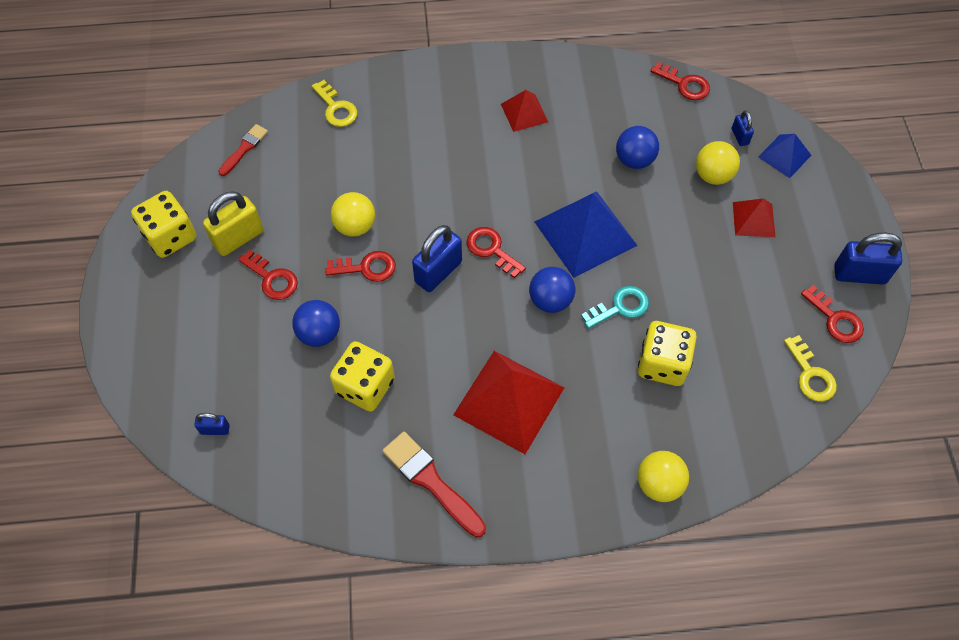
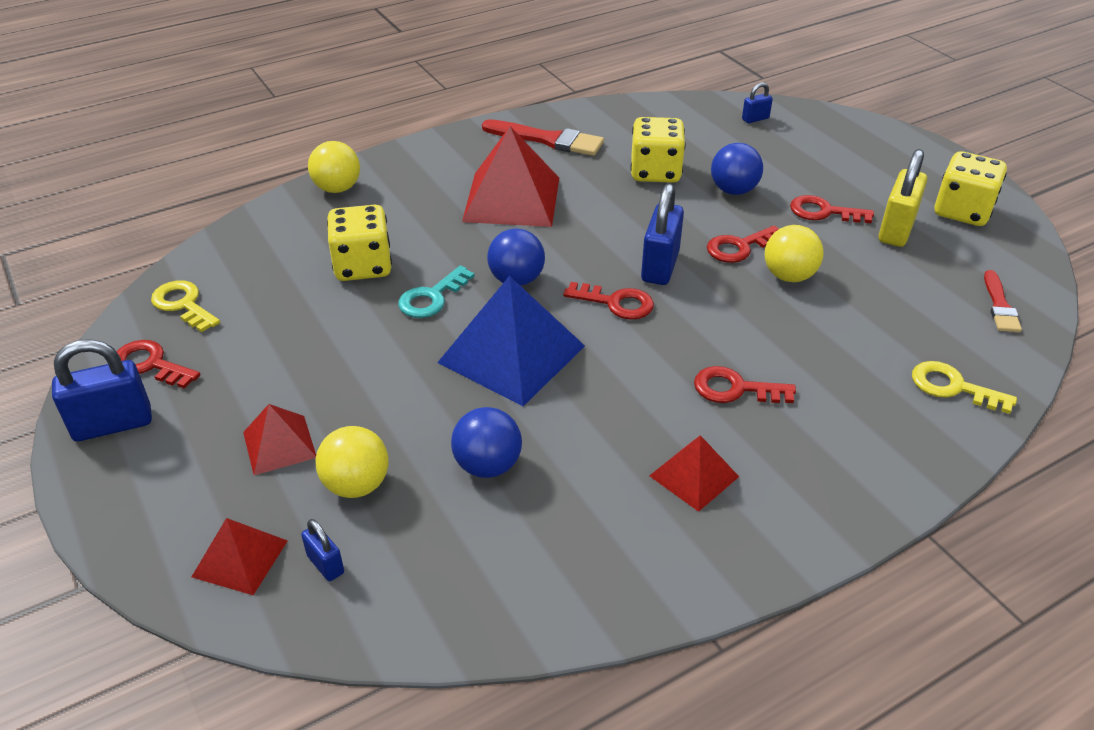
camera: 155 degrees right, 20 degrees down
(684, 84) = (454, 629): red key -> red key (735, 389)
(784, 156) = (240, 558): blue pyramid -> red pyramid

